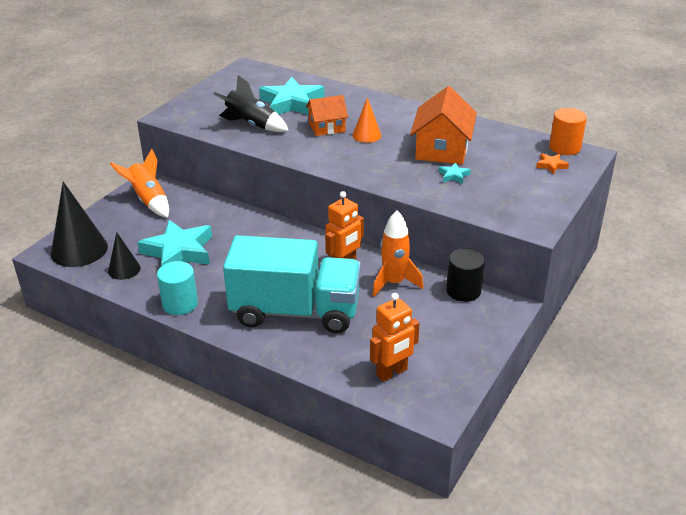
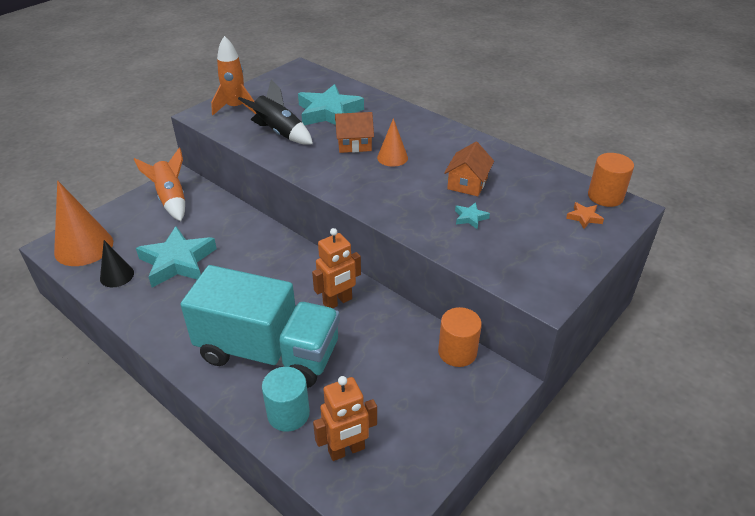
camera: 10 degrees right, 5 degrees up
(79, 250) = (84, 247): black cone -> orange cone
(180, 304) = (155, 325): turquoise cylinder -> turquoise cylinder (288, 414)
(394, 283) = (384, 331): orange rocket -> orange rocket (236, 108)
(442, 149) = (467, 183): orange house -> orange house, size x0.62
(463, 291) = (457, 352): black cylinder -> orange cylinder

